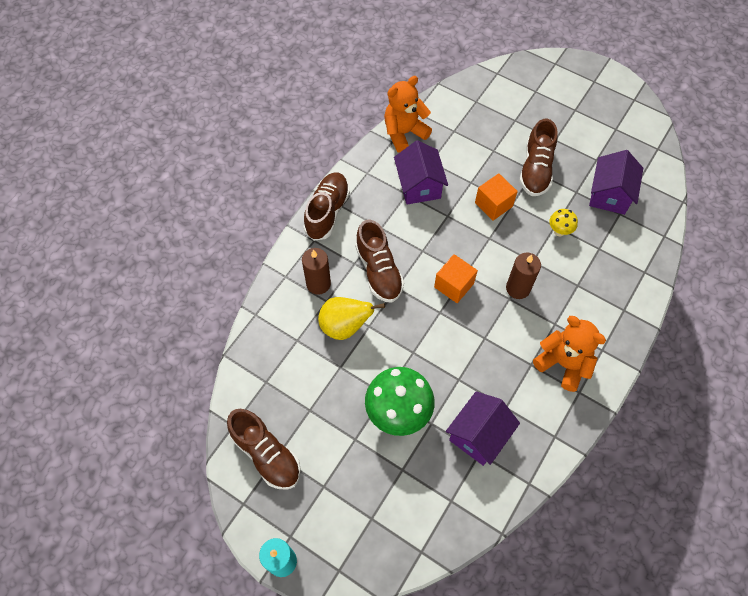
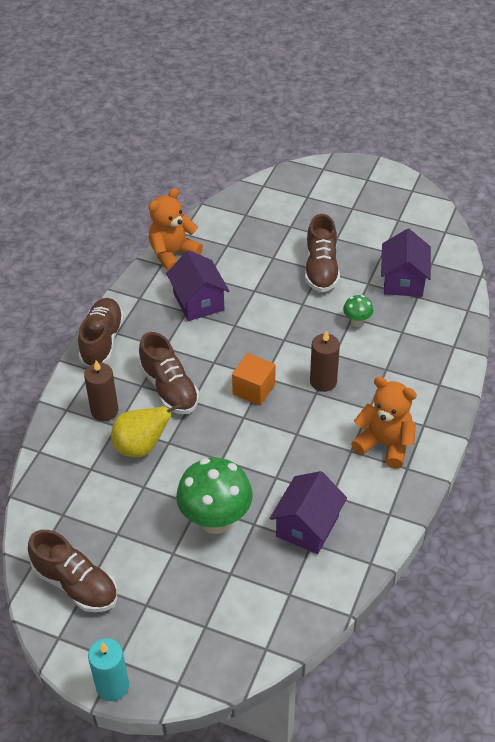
camera: 10 degrees left, 15 degrees down
(493, 204) = (282, 307): orange cube -> none
(559, 231) = (357, 322): yellow mushroom -> green mushroom

